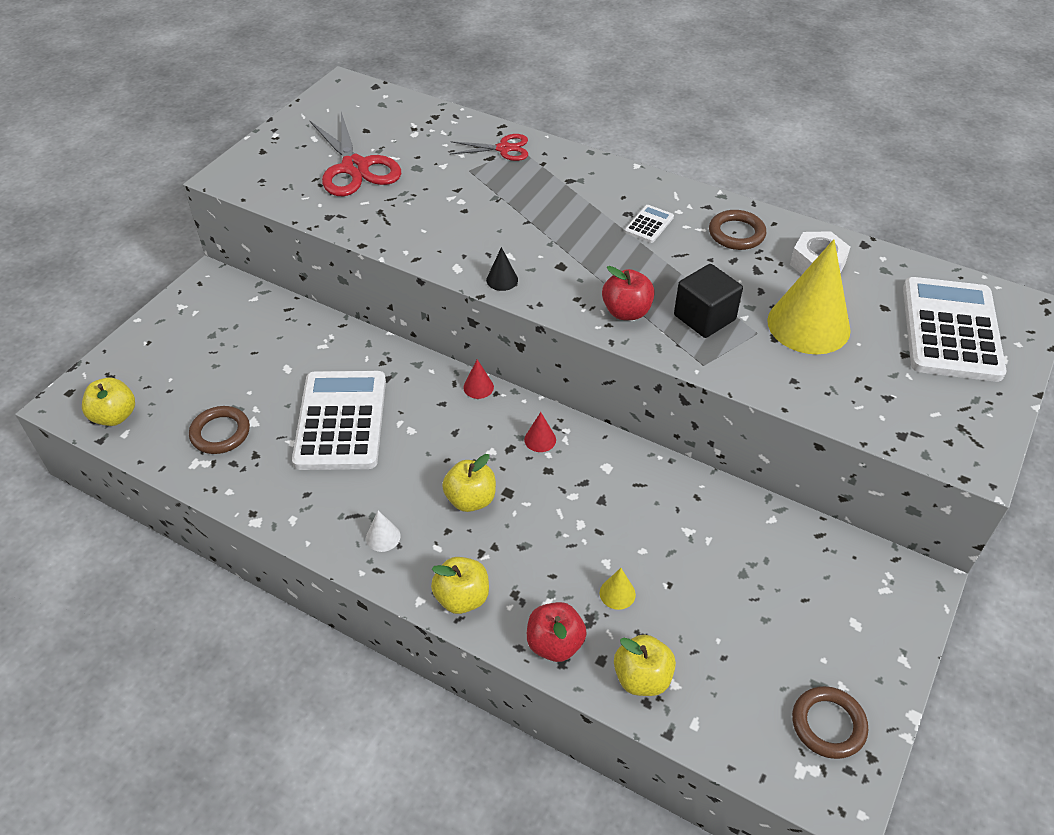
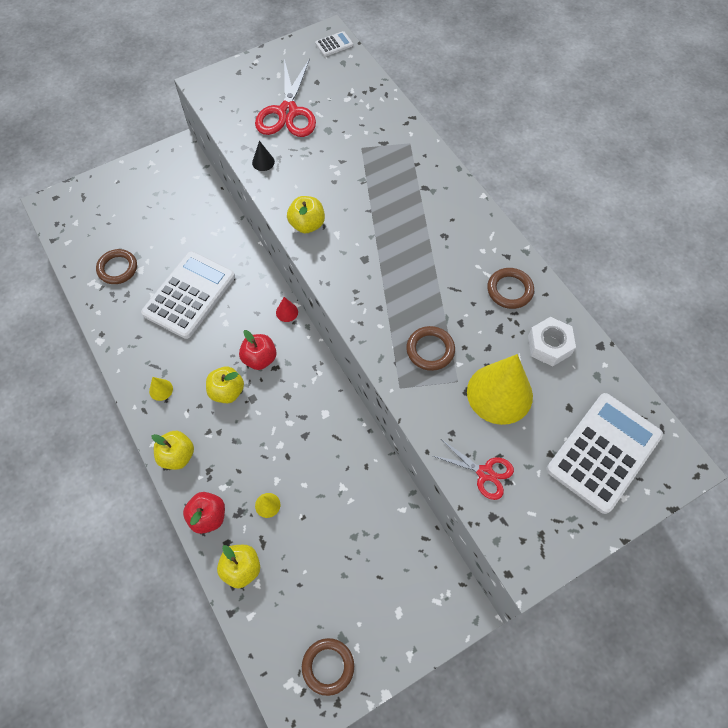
camera: 30 degrees right, 15 degrees up
(115, 416) = (69, 227): yellow apple -> yellow apple (307, 224)
(383, 537) = (161, 390): white cone -> yellow cone
(502, 280) = (317, 252): black cone -> black cone (263, 162)
(503, 149) = (398, 139): red scissors -> red scissors (484, 473)
(540, 439) = (298, 371): red cone -> none
(626, 312) = (380, 318): red apple -> red apple (260, 358)
(649, 224) = (452, 252): white calculator -> white calculator (334, 44)
(704, 317) = (430, 350): black cube -> brown ring

